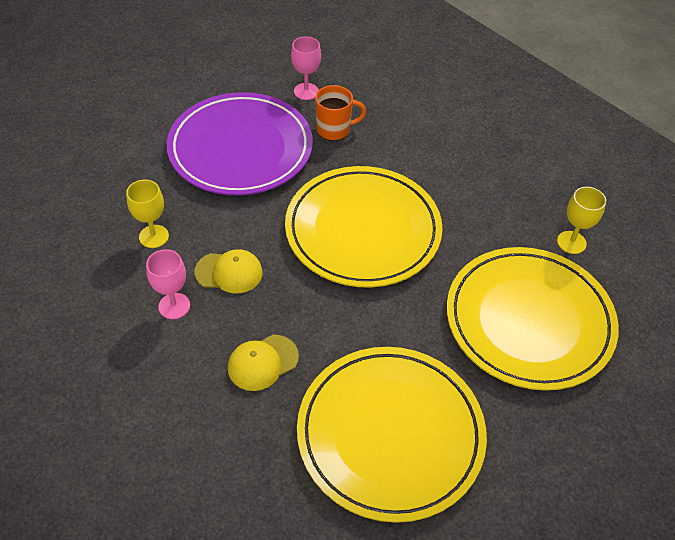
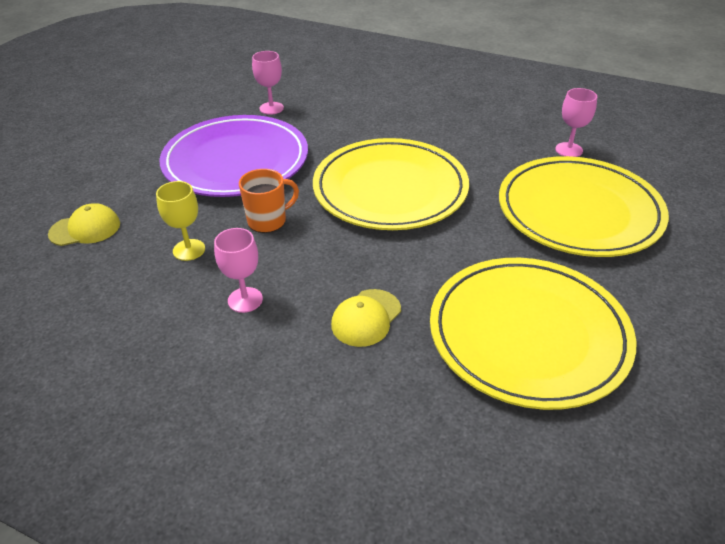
camera: 20 degrees left, 10 degrees down
(229, 272) = (285, 256): yellow cap -> yellow cap (85, 229)
(334, 130) = (315, 127): orange mug -> orange mug (268, 221)
(571, 242) = (569, 150): yellow goblet -> pink goblet

